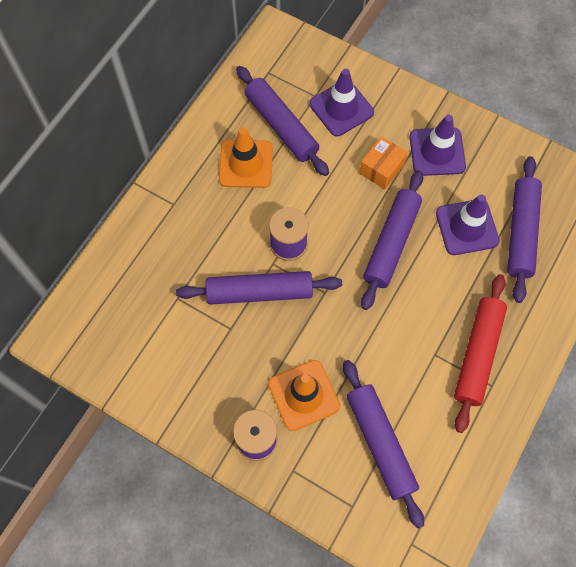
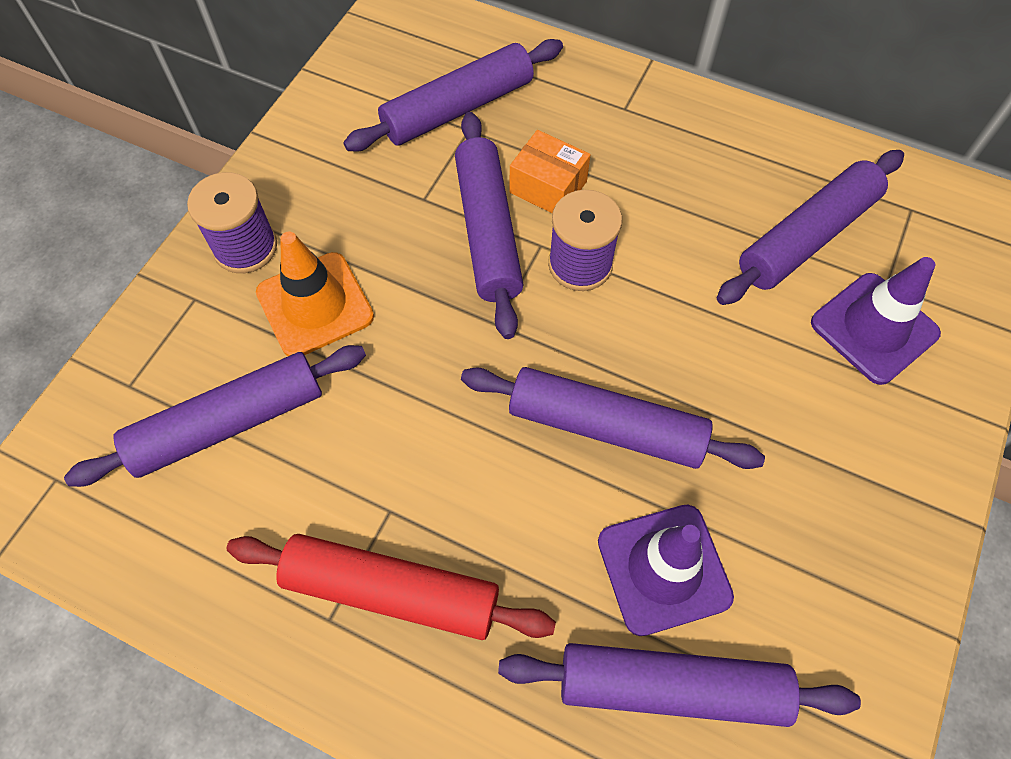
camera: 85 degrees right, 5 degrees down
(158, 303) = (458, 108): none -> purple rolling pin
(246, 164) = (718, 193): orange traffic cone -> none
(381, 169) = (760, 403): orange box -> orange box (548, 187)
(437, 152) = (825, 506): purple traffic cone -> none

